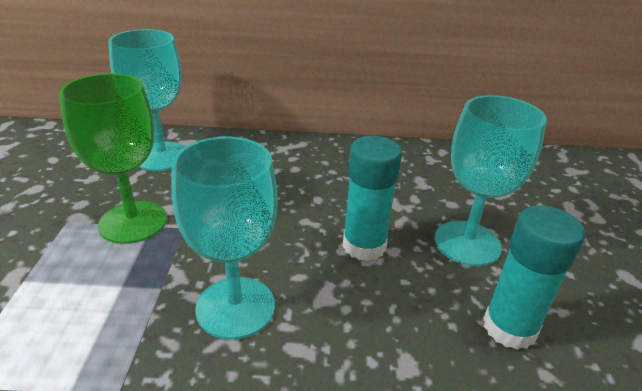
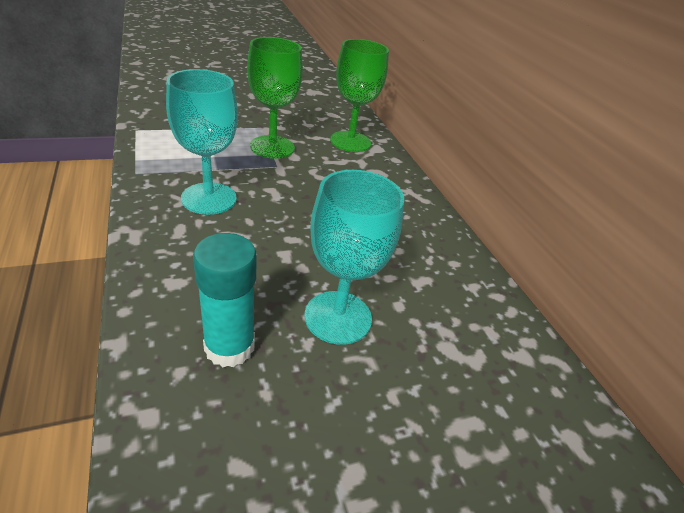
camera: 65 degrees right, 5 degrees up
(162, 156) = (350, 141): turquoise goblet -> green goblet
(364, 245) = (299, 249): turquoise glue stick -> none

